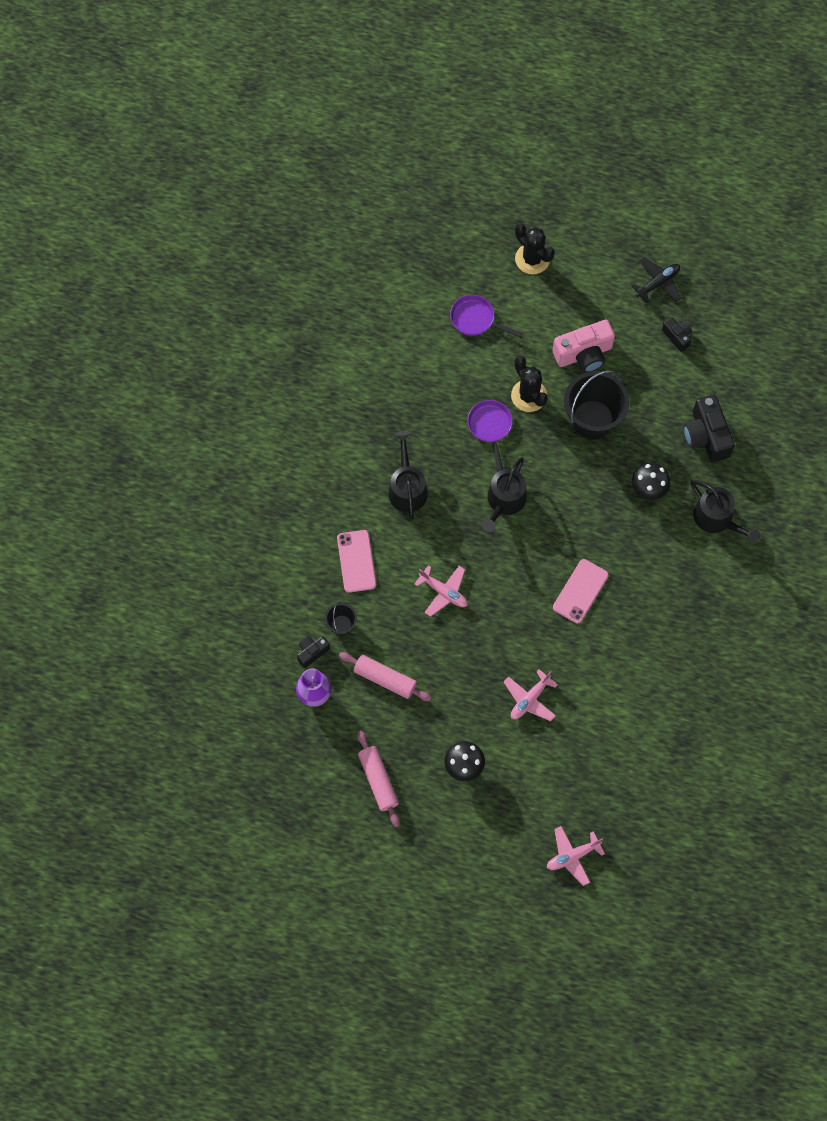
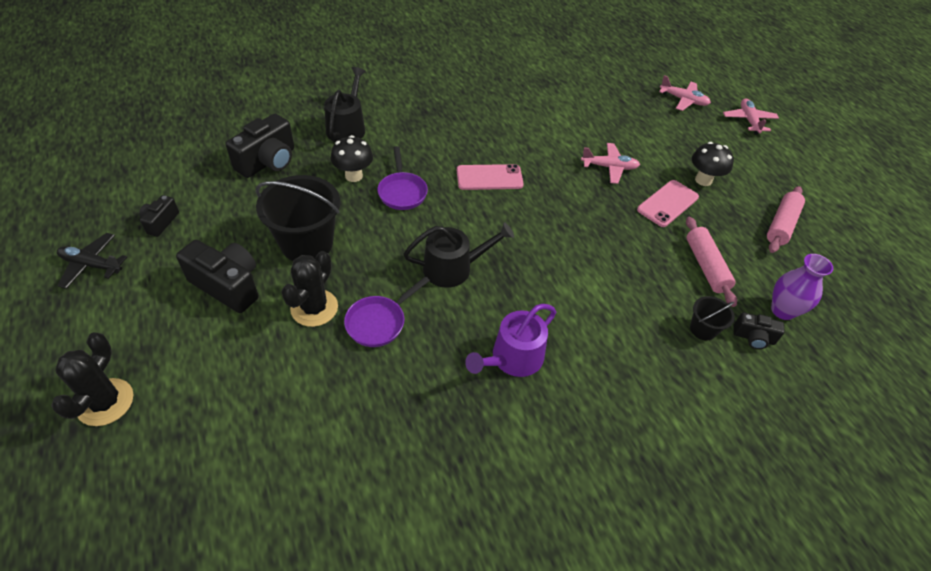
camera: 130 degrees left, 20 degrees down
(356, 561) = (632, 356): pink phone -> pink phone (667, 203)
(407, 488) = (513, 358): black watering can -> purple watering can
(443, 592) = (586, 267): pink plane -> pink plane (748, 120)
(476, 319) = (237, 415): purple pan -> purple pan (402, 192)
(584, 354) = (228, 285): pink camera -> black camera

